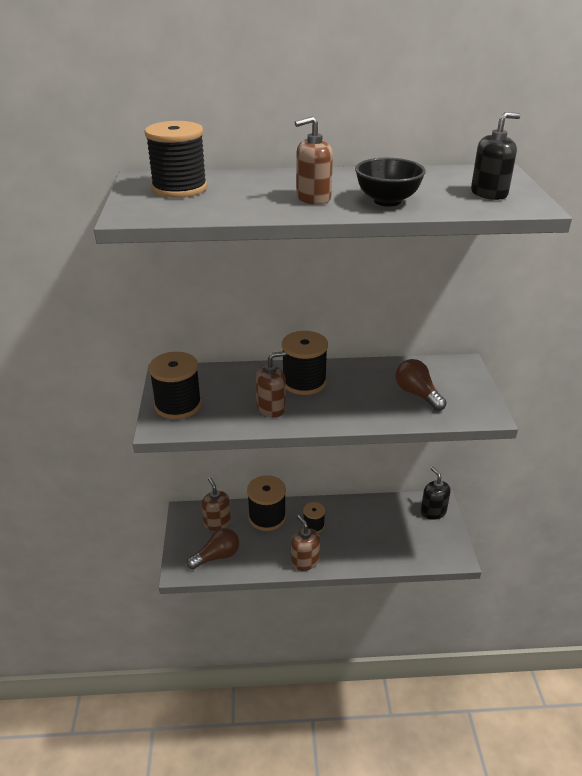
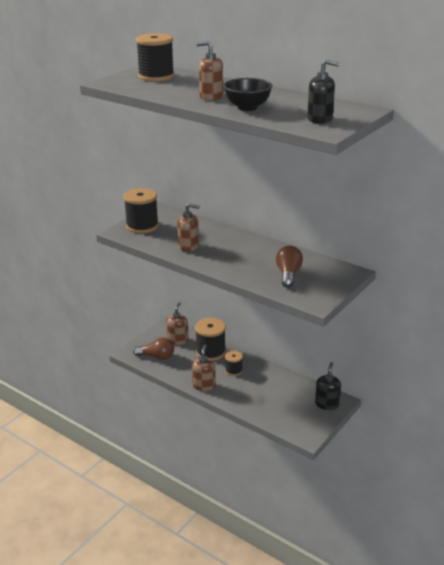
camera: 40 degrees right, 5 degrees down
(304, 382) = (228, 242): black spool -> none

